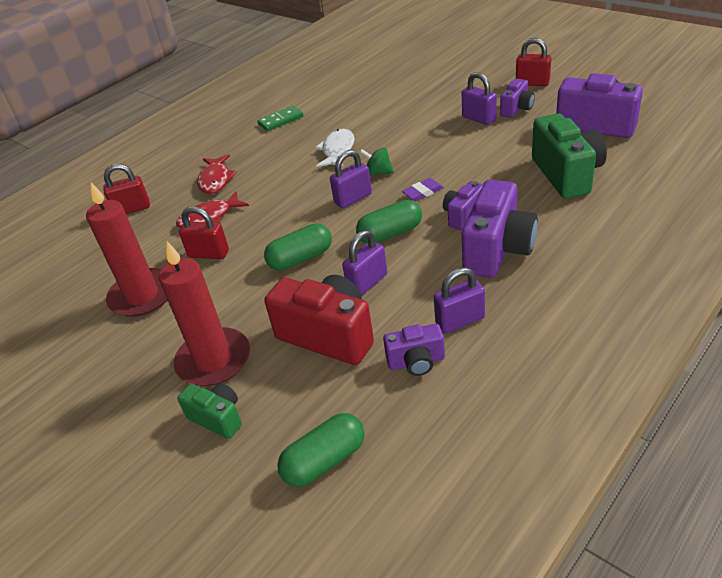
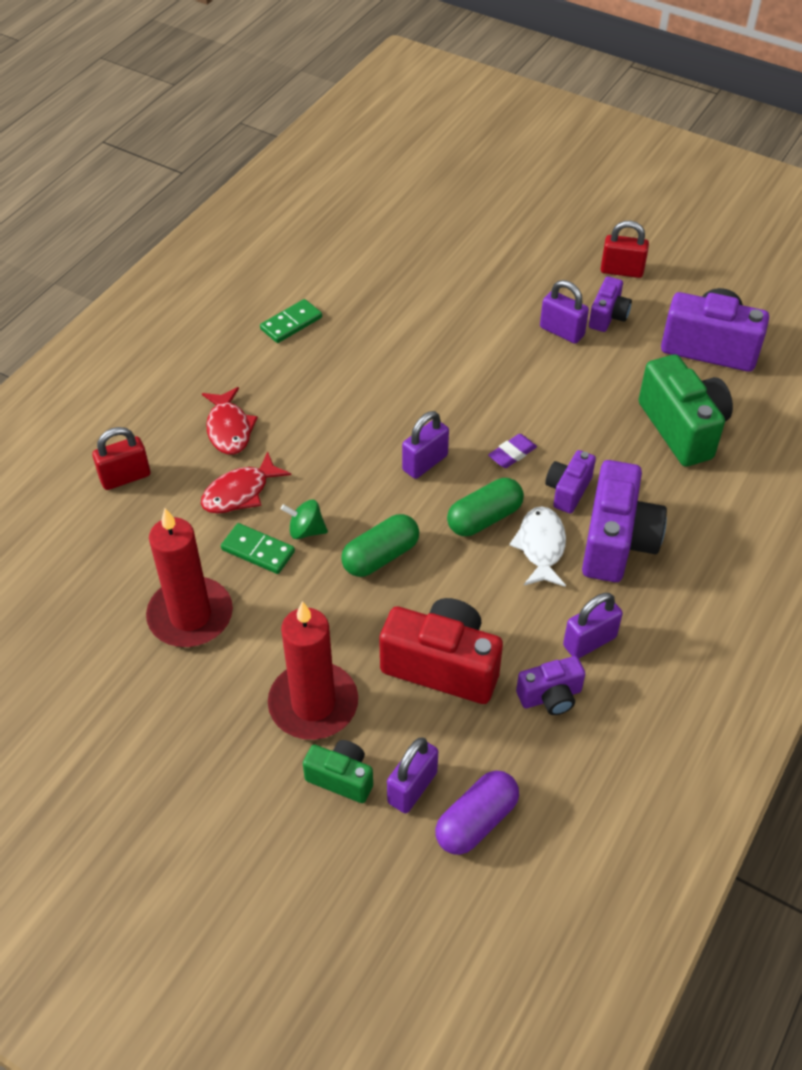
camera: 15 degrees left, 10 degrees up
(208, 254) = (258, 550): red padlock -> green domino
(325, 461) = (476, 821): green capsule -> purple capsule
(337, 150) = (385, 381): white fish -> white fish (541, 547)
(367, 283) = (472, 591): purple padlock -> purple padlock (412, 787)
(378, 172) = (448, 420): green spinning top -> green spinning top (306, 530)

